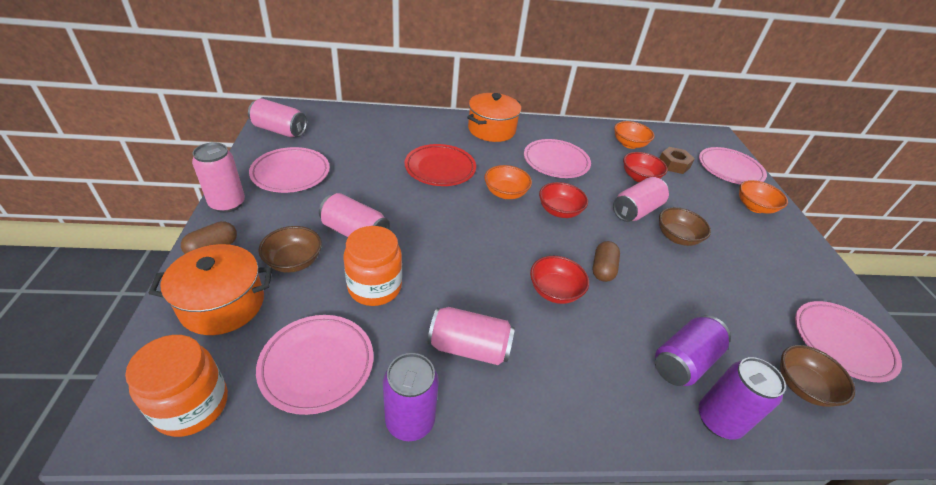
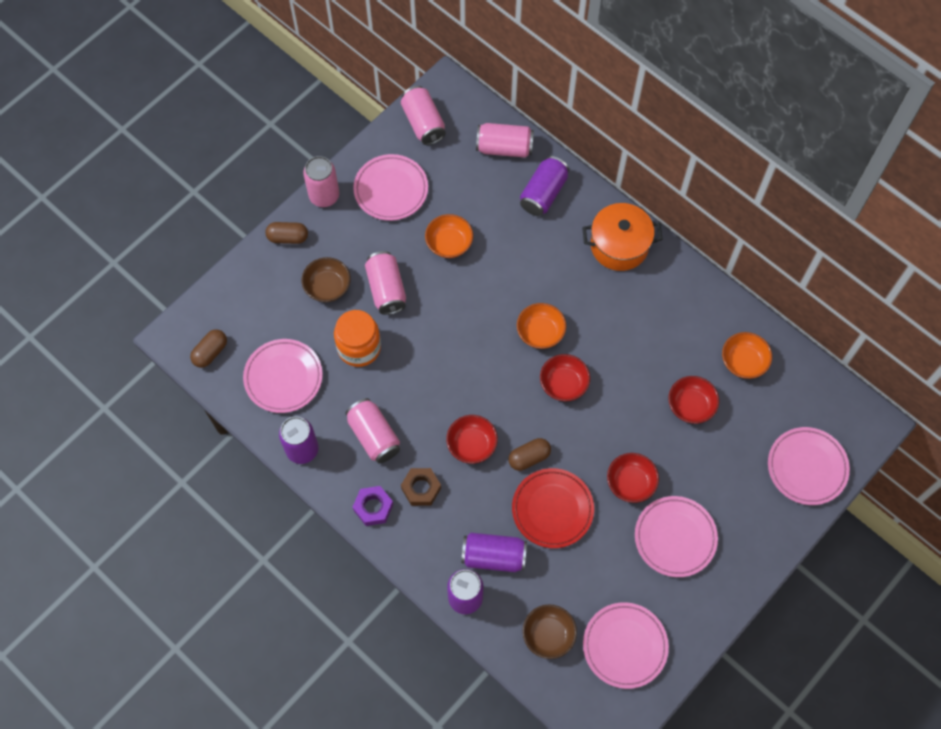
camera: 50 degrees right, 25 degrees up
(192, 405) = (210, 352): orange jar -> brown capsule
(223, 304) = (264, 292): orange pot -> none
(412, 128) = (543, 193): none -> purple can
(440, 168) = (515, 265): red plate -> red plate (552, 509)
(545, 413) = (373, 507): none -> purple nut
(556, 162) = (631, 330): pink plate -> pink plate (675, 537)
(636, 211) = (632, 434): pink can -> pink can (504, 148)
(673, 164) = (752, 418): brown nut -> brown nut (421, 488)
(677, 237) = (630, 483): brown bowl -> red bowl
(754, 207) = (757, 518): orange bowl -> orange bowl (449, 243)

